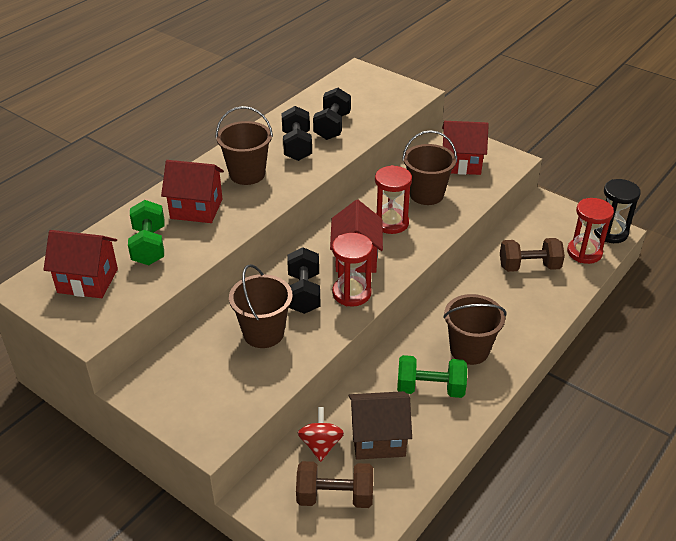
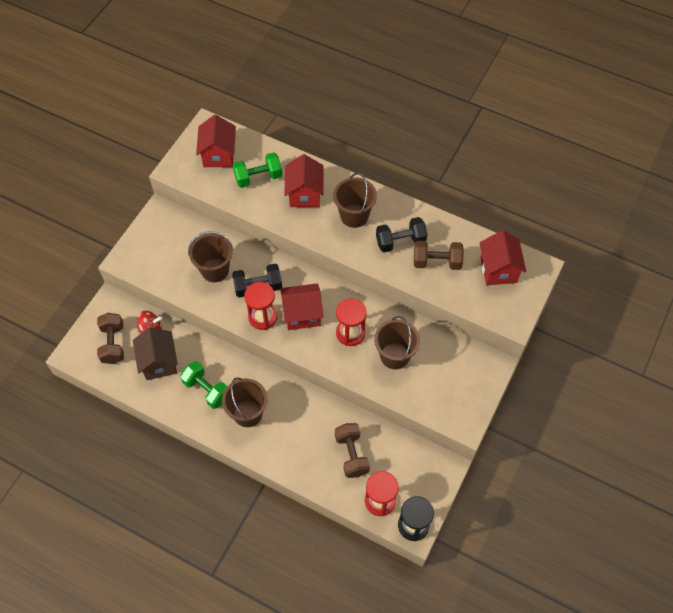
camera: 80 degrees right, 20 degrees up
(332, 126) = (437, 262): black dumbbell -> brown dumbbell
(430, 388) = (206, 390): green dumbbell -> green dumbbell turned 45 degrees counterclockwise
(461, 164) = (447, 380): red house -> red house (498, 269)

